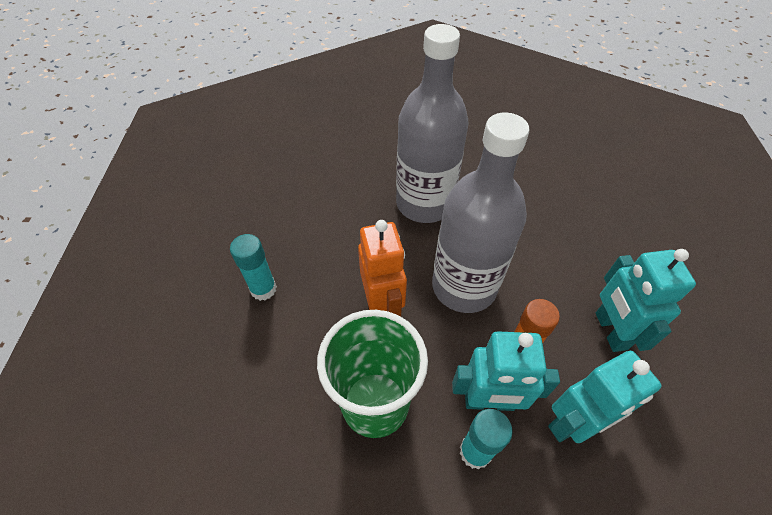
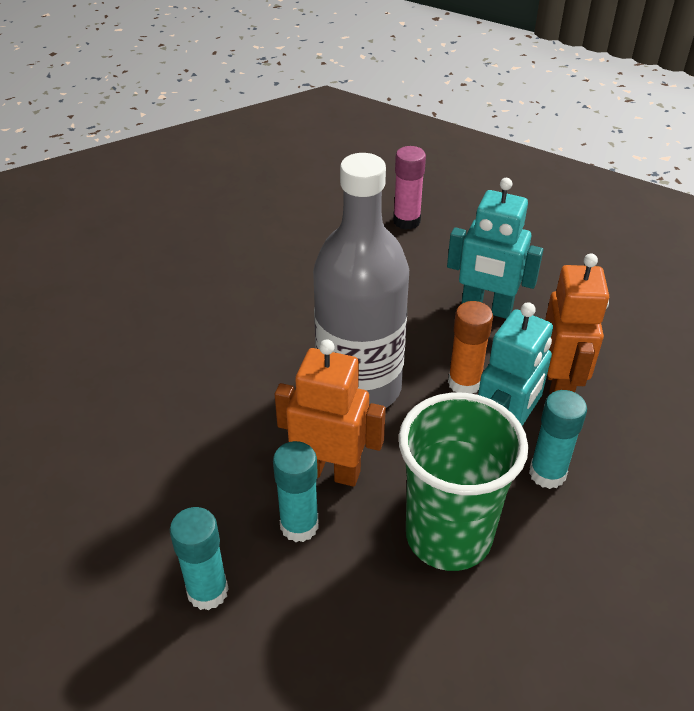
camera: 60 degrees left, 10 degrees down
(332, 310) = (299, 525): none -> turquoise glue stick
(424, 203) = (217, 363): grey bottle -> none
(573, 423) = (559, 386): turquoise robot -> orange robot
(650, 234) = (406, 221): none -> pink glue stick

